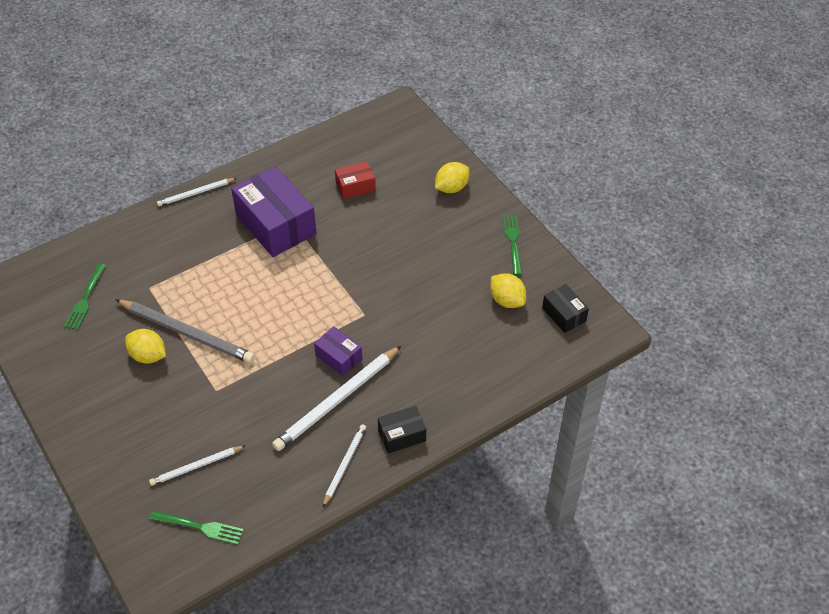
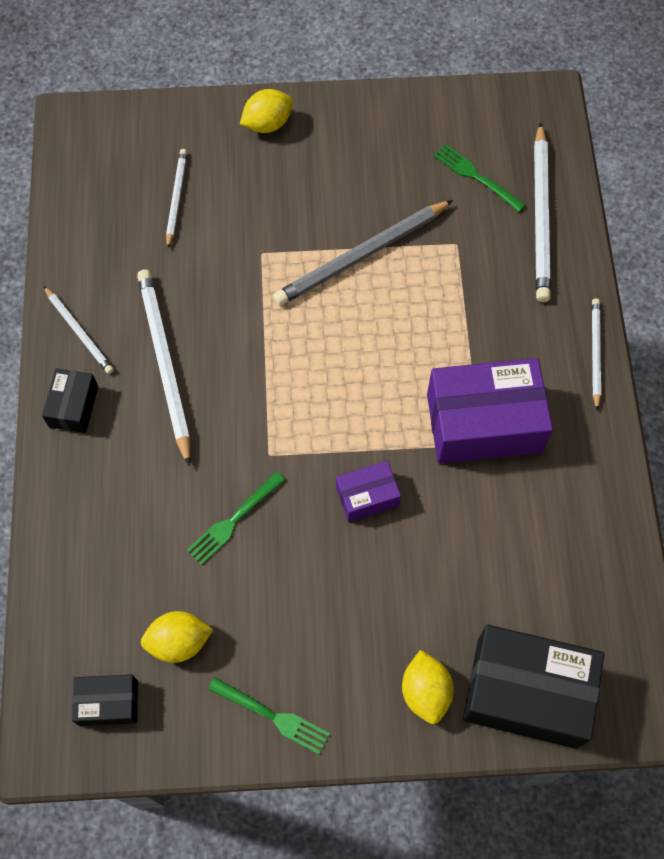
camera: 120 degrees right, 15 degrees up
(103, 253) = (541, 216): none -> white pencil
(148, 356) = (352, 207): yellow lemon -> yellow lemon (267, 124)
(200, 527) = (105, 175): green fork -> green fork (234, 520)
(339, 357) = (223, 394): purple box -> purple box (367, 496)
(355, 187) = (501, 557): red box -> none
(421, 151) = (527, 692): none -> black box

